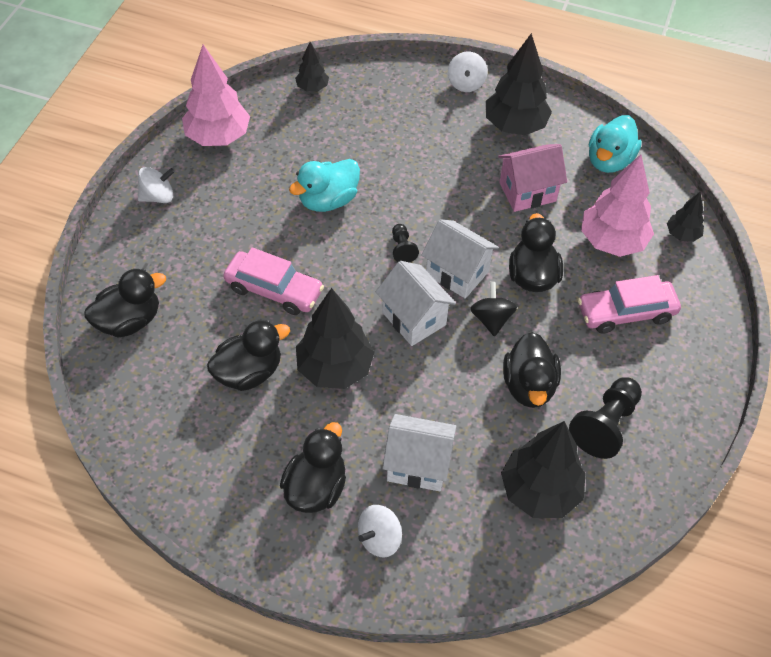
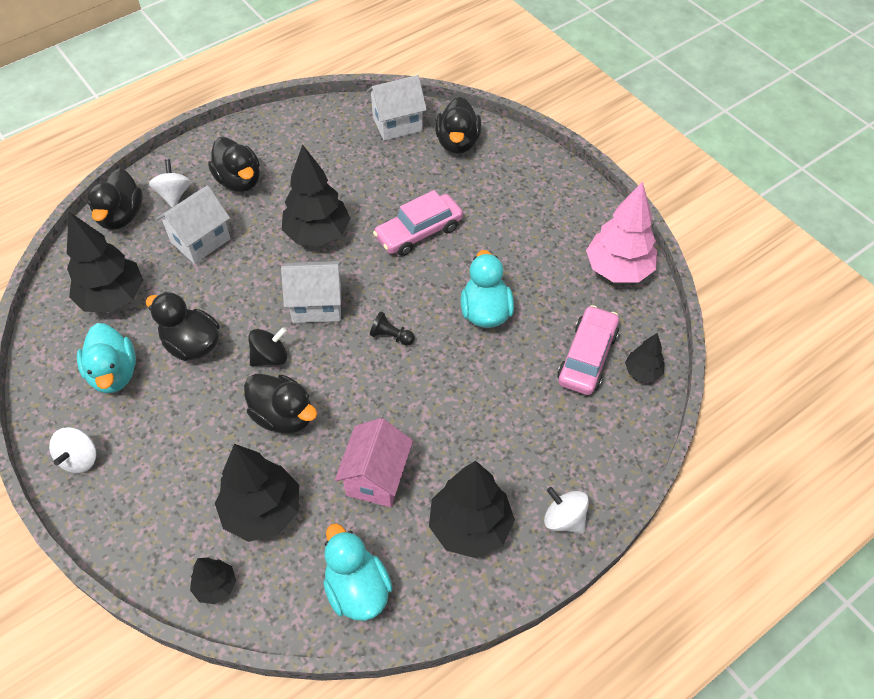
camera: 125 degrees right, 0 degrees up
(158, 196) = (572, 203): white spinning top -> white spinning top (79, 458)
(249, 372) = (358, 186): black duck -> black duck (121, 216)
(457, 273) = (334, 361): white house -> white house (397, 124)
(491, 319) = (270, 357): black spinning top -> black spinning top turned 60 degrees counterclockwise
(605, 425) = (114, 373): black pawn -> turquoise duck
(612, 241) = (262, 511): pink tree -> black tree
(626, 313) = (185, 464): pink car -> pink car (587, 357)

